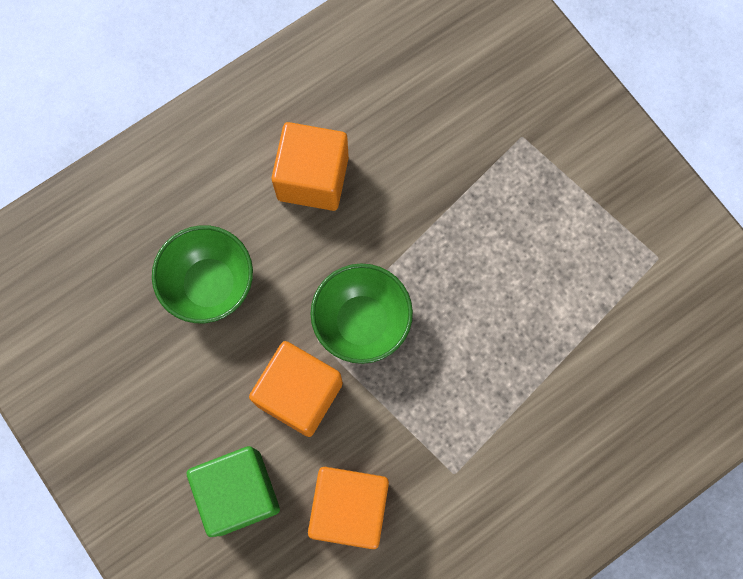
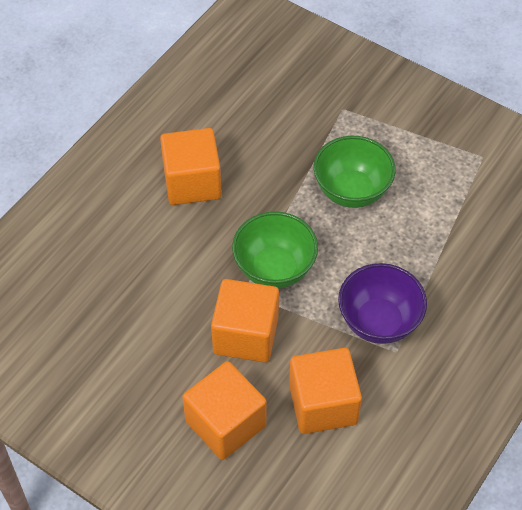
camera: 20 degrees left, 20 degrees down
(210, 285) = (139, 281): green bowl -> green bowl (351, 191)
(239, 492) = (225, 423): green cube -> orange cube
(450, 430) = (379, 322): none -> purple bowl

